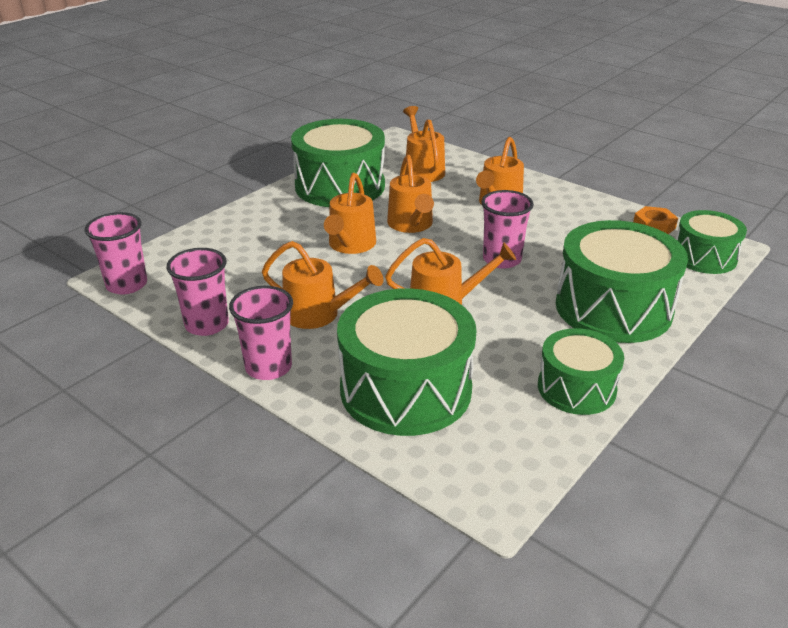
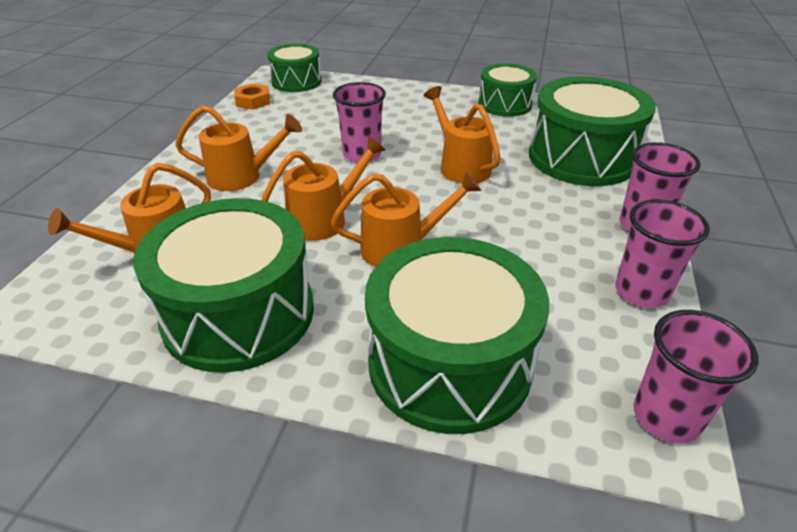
camera: 115 degrees left, 5 degrees up
(319, 314) = (543, 225): orange watering can -> none
(613, 308) = (398, 103): green drum -> green drum (449, 363)

